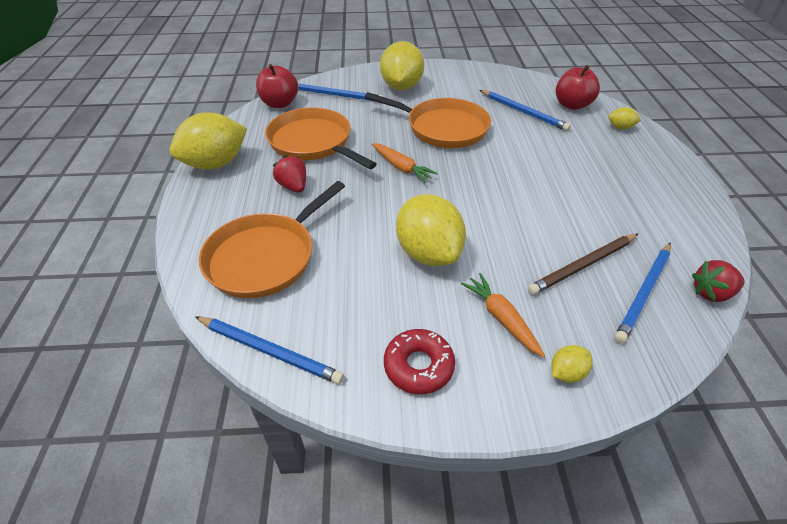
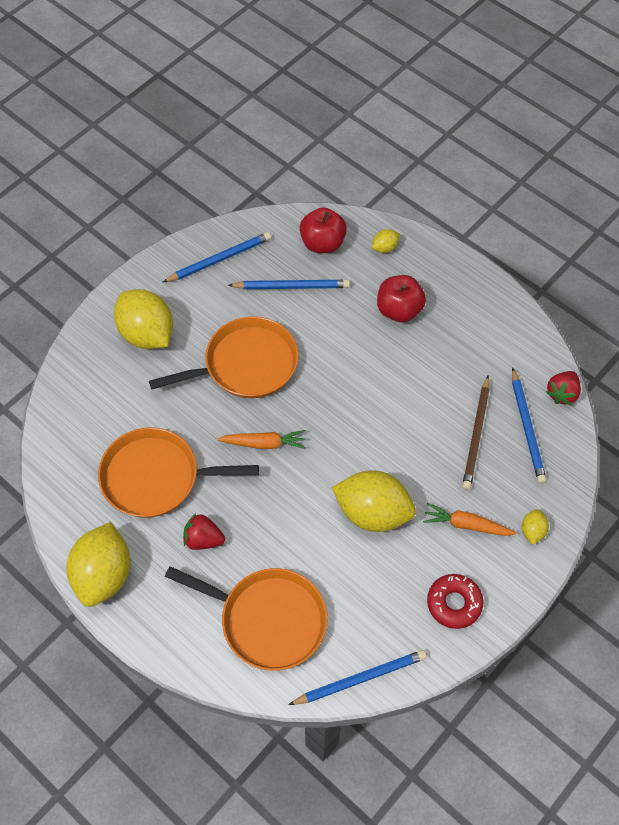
camera: 45 degrees left, 15 degrees up
(265, 257) = (268, 620): orange pan -> orange pan turned 60 degrees counterclockwise
(280, 103) = (58, 454): red apple -> red apple (399, 310)
(337, 95) = (99, 396): blue pencil -> blue pencil (219, 259)

